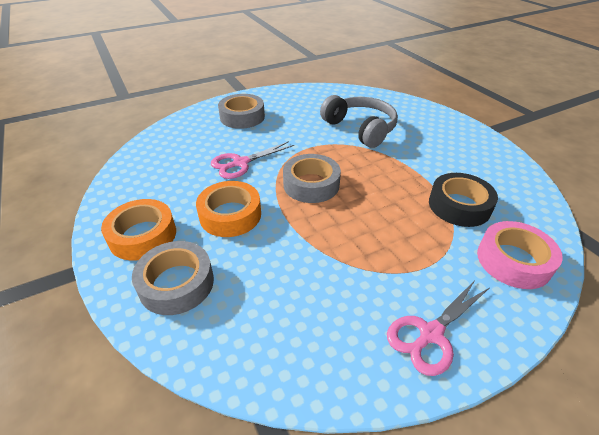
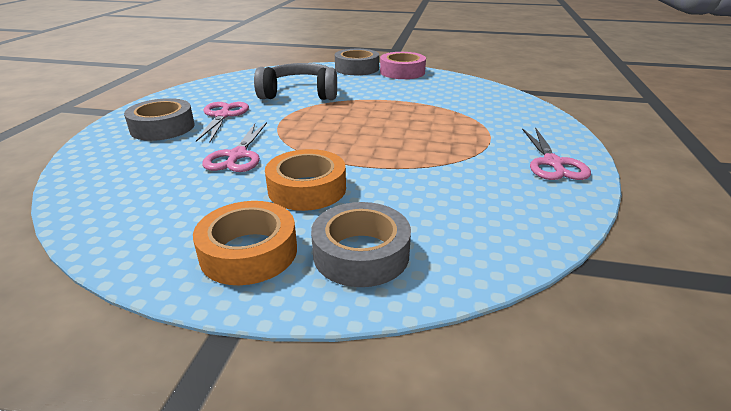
camera: 50 degrees left, 10 degrees down
(284, 124) = (223, 115): none -> pink scissors
(311, 184) = (333, 138): grey tape -> grey tape (357, 68)
(459, 206) = (447, 104): black tape -> none
(513, 261) = (519, 113): pink tape -> pink tape (402, 72)

